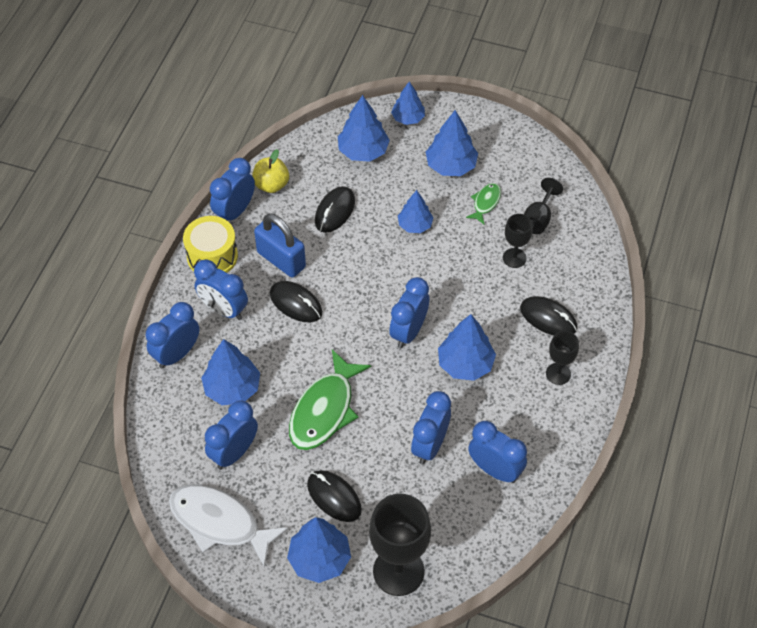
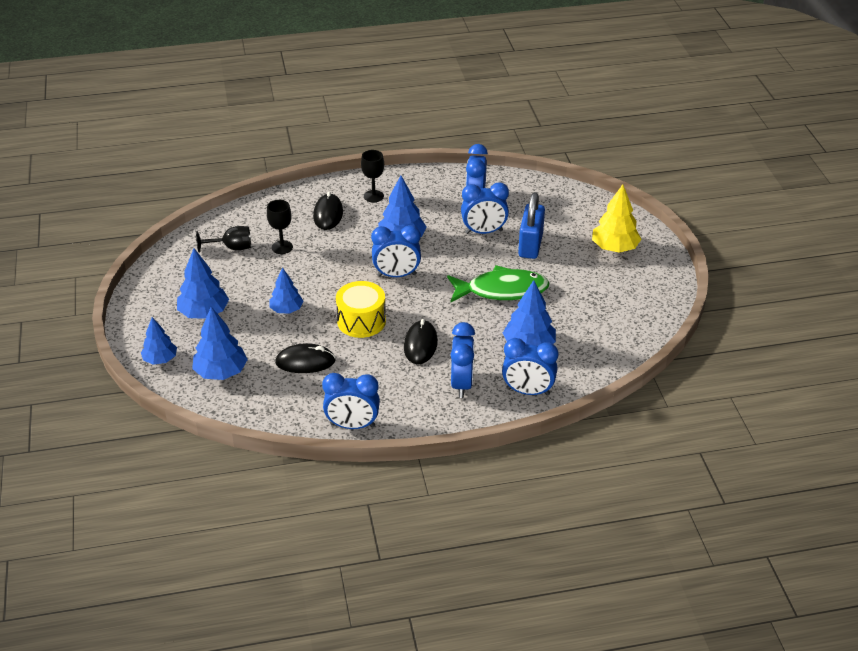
camera: 120 degrees left, 15 degrees down
(212, 256) = (413, 417): yellow drum -> yellow drum (361, 321)
(219, 522) = (638, 303): white fish -> none
(234, 453) = (580, 320): blue clock -> none
(271, 185) = (303, 415): yellow apple -> none
(281, 260) = (383, 372): blue padlock -> blue padlock (530, 245)
(319, 559) = (614, 248): blue tree -> yellow tree
(334, 497) = (565, 259): black mouse -> none
(398, 571) = (587, 213): black goblet -> none
(485, 202) = (233, 280): green fish -> none

